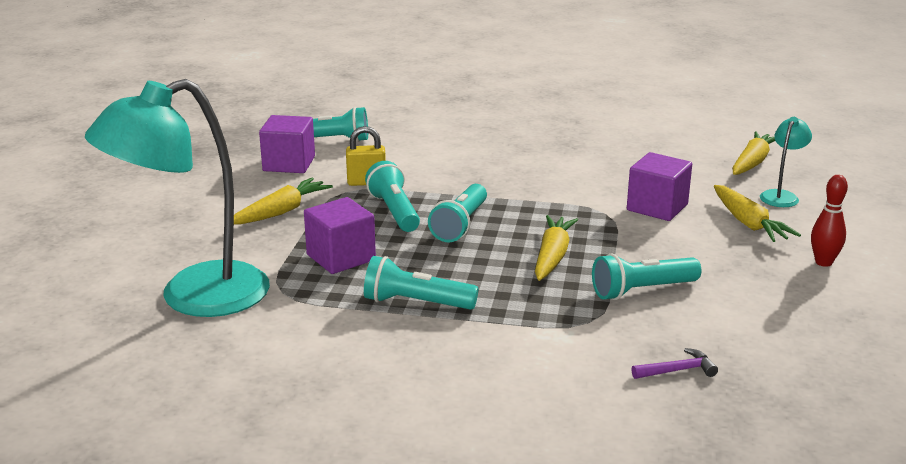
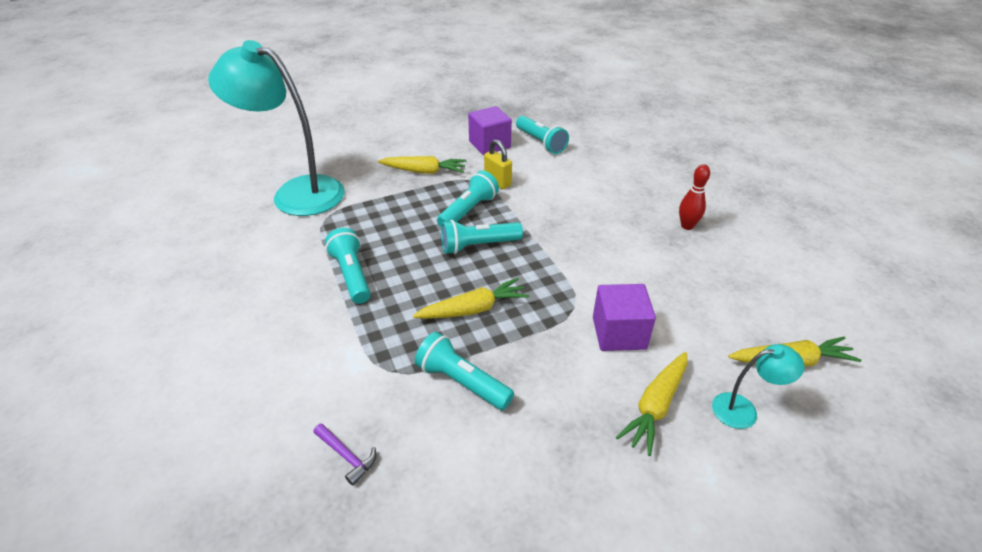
camera: 55 degrees right, 15 degrees up
(341, 257) = (386, 219): purple cube -> none
(823, 262) = (633, 496): red bowling pin -> red bowling pin (687, 226)

